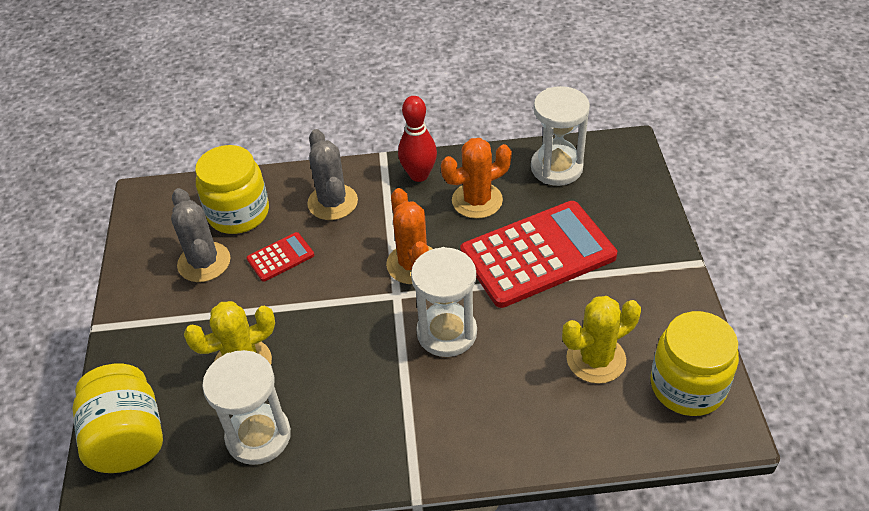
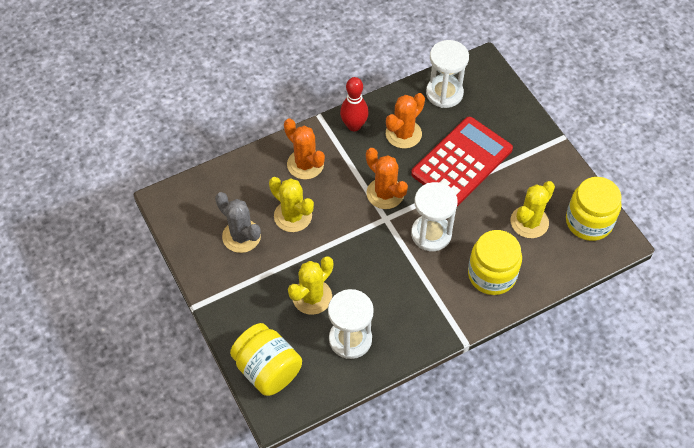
camera: 25 degrees left, 10 degrees up
(238, 213) = (243, 192): yellow jar -> yellow jar (492, 274)
(280, 257) = (293, 216): red calculator -> yellow cactus
(332, 202) = (305, 164): grey cactus -> orange cactus

